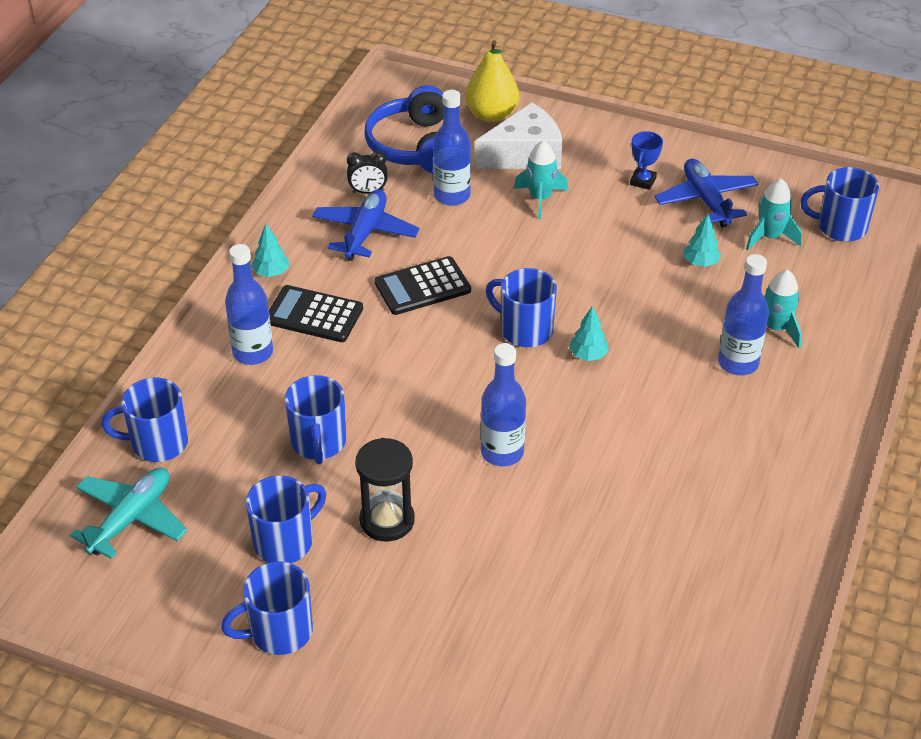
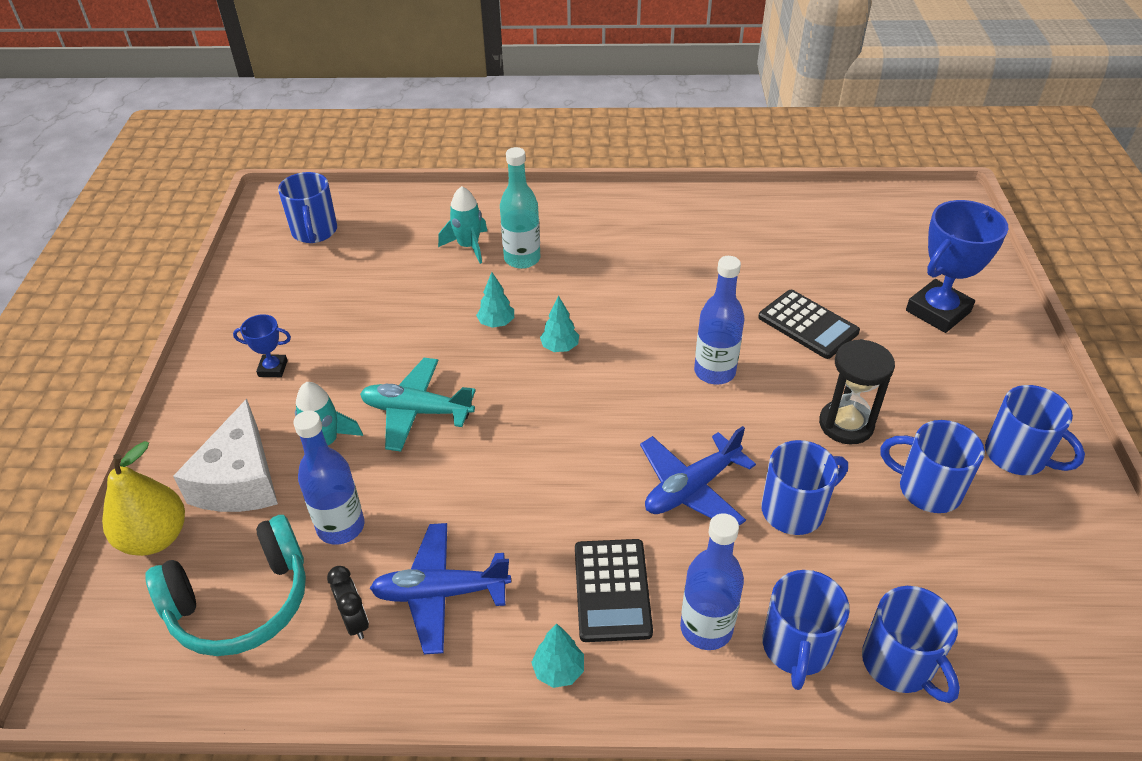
camera: 110 degrees left, 0 degrees up
(131, 518) = (1009, 637): turquoise plane -> turquoise plane (417, 411)
(414, 146) = (241, 602): blue headphones -> turquoise headphones
(422, 287) = (518, 501): black calculator -> black calculator (808, 324)
(500, 684) = (938, 311): none -> blue trophy
(524, 154) = (240, 480): white cheese -> white cheese turned 135 degrees counterclockwise
(524, 330) = (547, 399): blue mug -> blue mug (796, 648)
(700, 263) = (395, 303): turquoise tree -> turquoise tree (496, 323)
(706, 200) = (295, 318): blue plane -> blue plane (691, 488)
(738, 363) = (522, 259): blue bottle -> turquoise bottle
(770, 237) = (342, 269): turquoise rocket -> none

